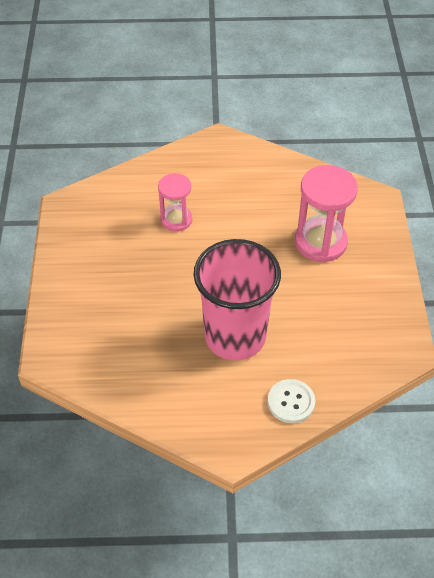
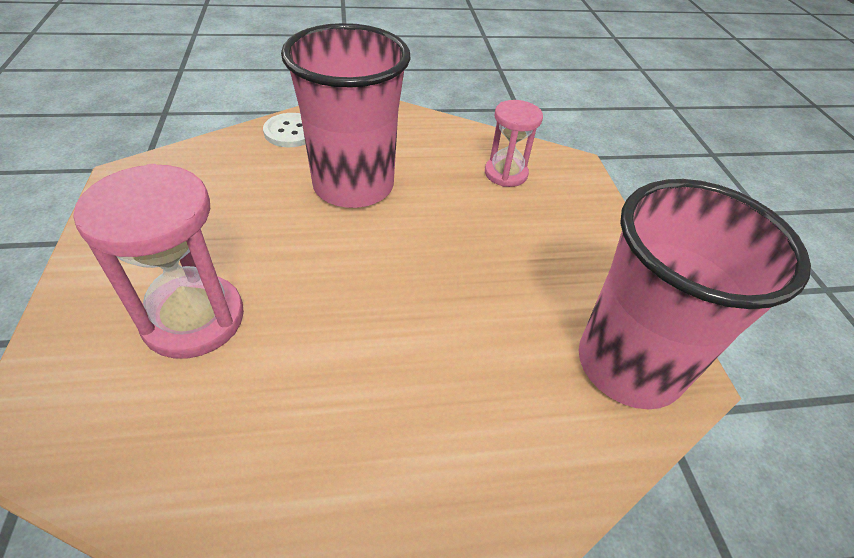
camera: 170 degrees right, 5 degrees down
(92, 209) = (629, 365): none -> pink cup
(176, 220) = (465, 351): pink hourglass -> pink hourglass (506, 174)

